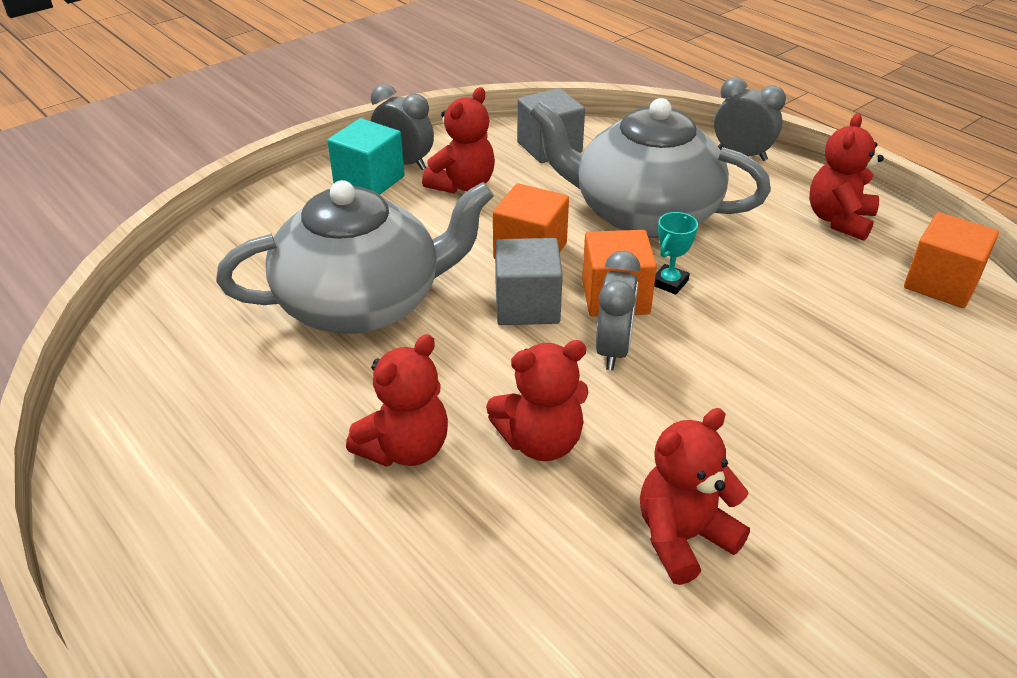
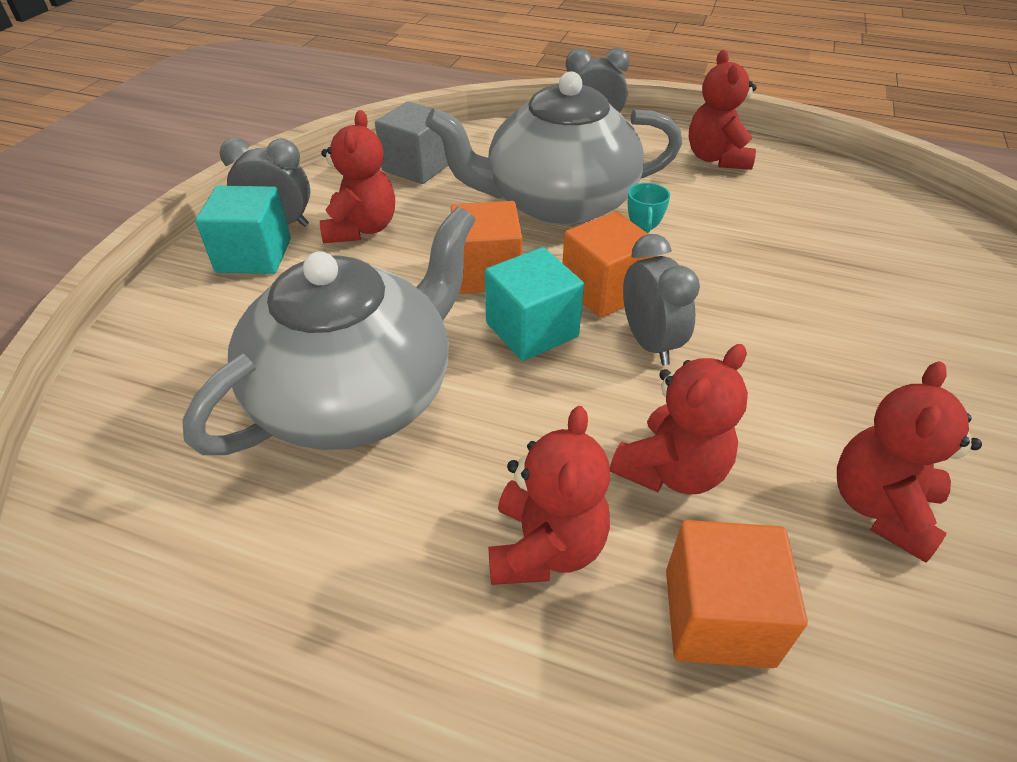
camera: 30 degrees left, 5 degrees up
(527, 305) = (532, 330): grey cube -> turquoise cube
(941, 283) = (835, 186): orange cube -> orange cube (718, 617)

